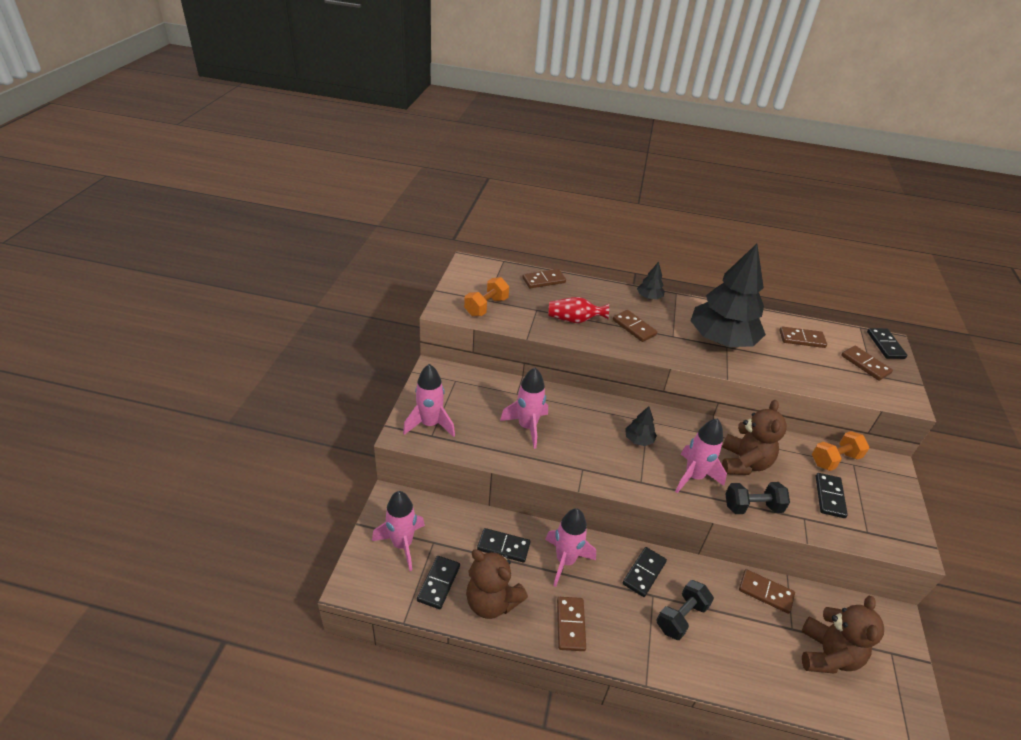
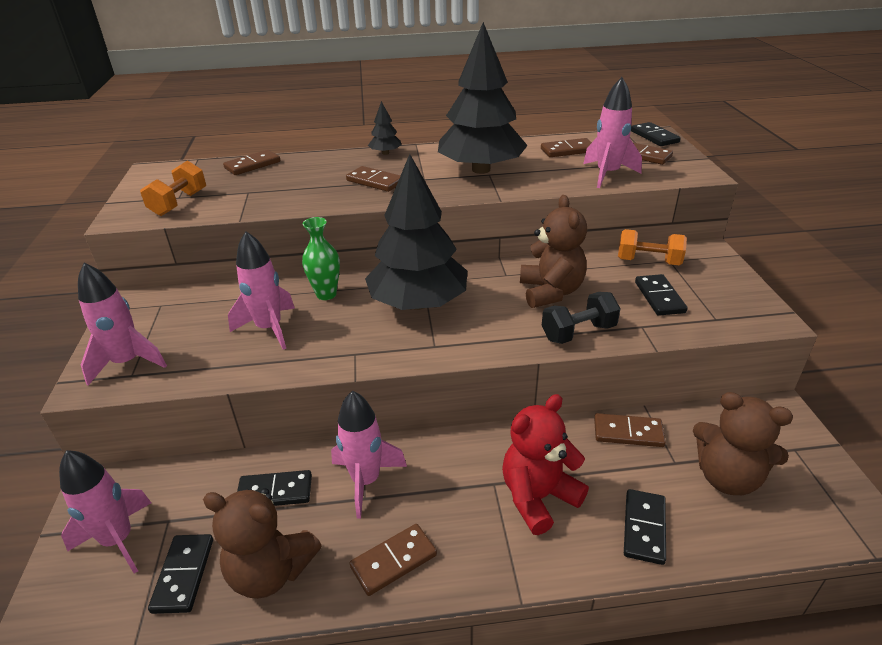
camera: 15 degrees left, 5 degrees down
(570, 625) = (394, 561): brown domino -> brown domino turned 75 degrees clockwise
(573, 409) = (326, 294): none -> green vase
(574, 320) = (299, 191): red vase -> none
(639, 439) = (418, 303): black tree -> black tree, size x2.46
(644, 573) = (474, 460): black domino -> black domino (644, 528)
(681, 617) = (538, 497): black dumbbell -> red teddy bear
(693, 476) = (498, 322): pink rocket -> pink rocket (607, 174)
(827, 654) = (727, 477): brown teddy bear -> brown teddy bear turned 120 degrees clockwise
(834, 459) = (648, 261): orange dumbbell -> orange dumbbell turned 60 degrees clockwise

